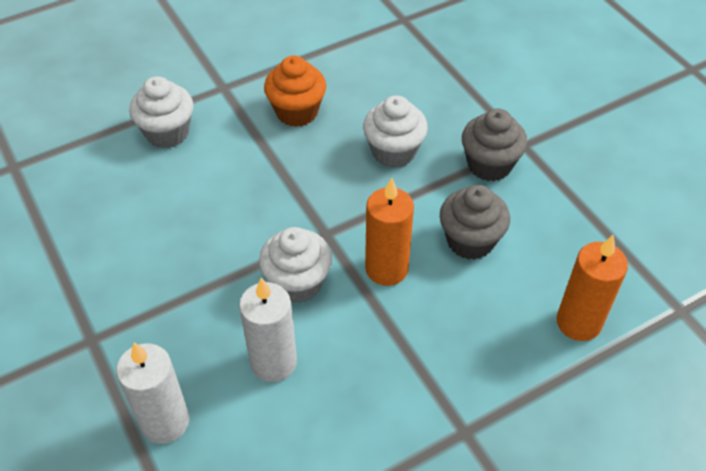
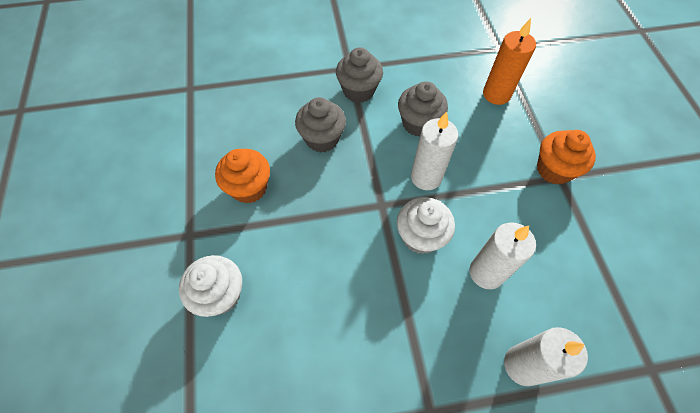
camera: 70 degrees left, 10 degrees up
(386, 269) = (426, 177): orange candle -> white candle
(393, 152) = (322, 139): white cupcake -> grey cupcake
(473, 420) = (554, 169): none -> orange cupcake

